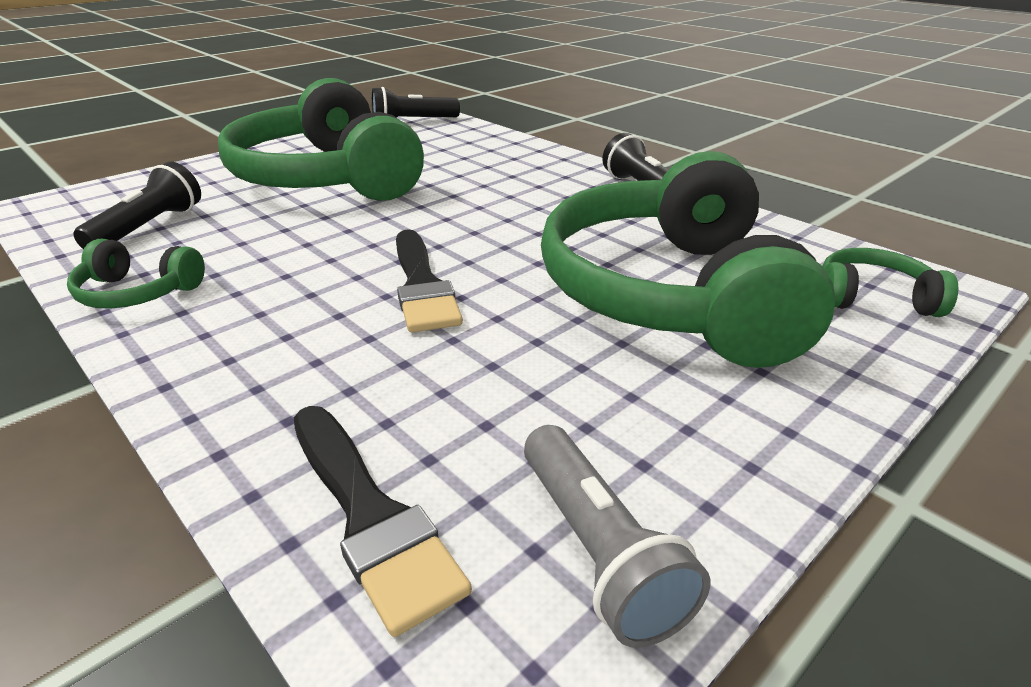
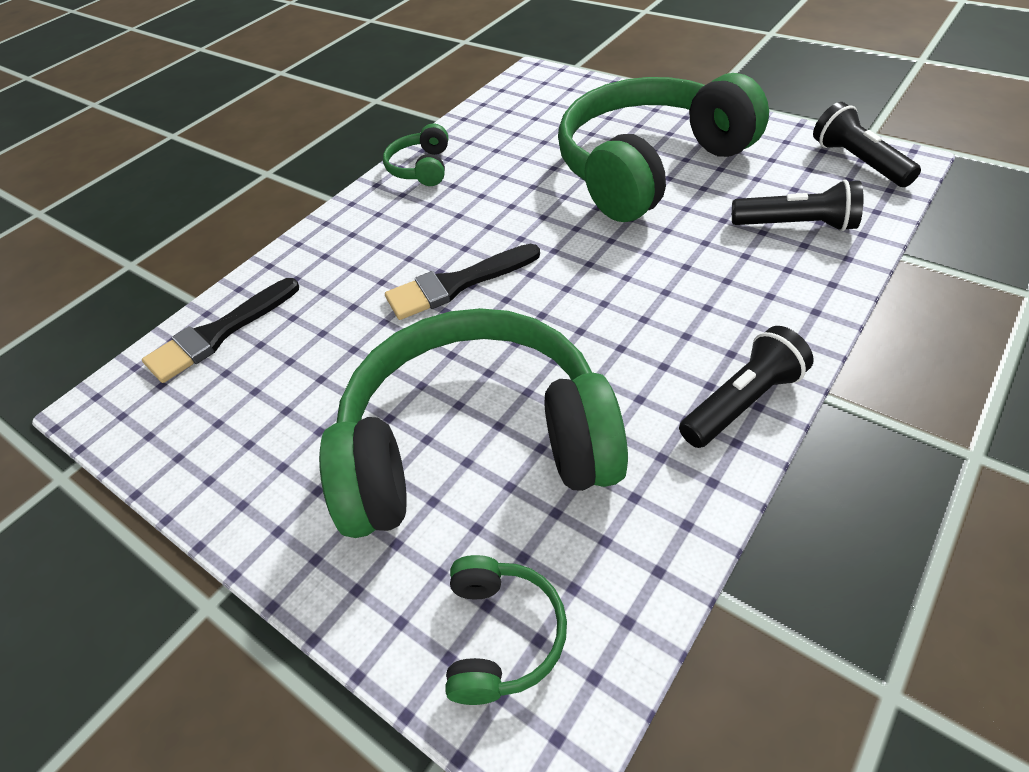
camera: 85 degrees right, 15 degrees up
(149, 227) = (513, 129): black flashlight -> black flashlight (796, 225)
(597, 550) = (183, 429): grey flashlight -> none

